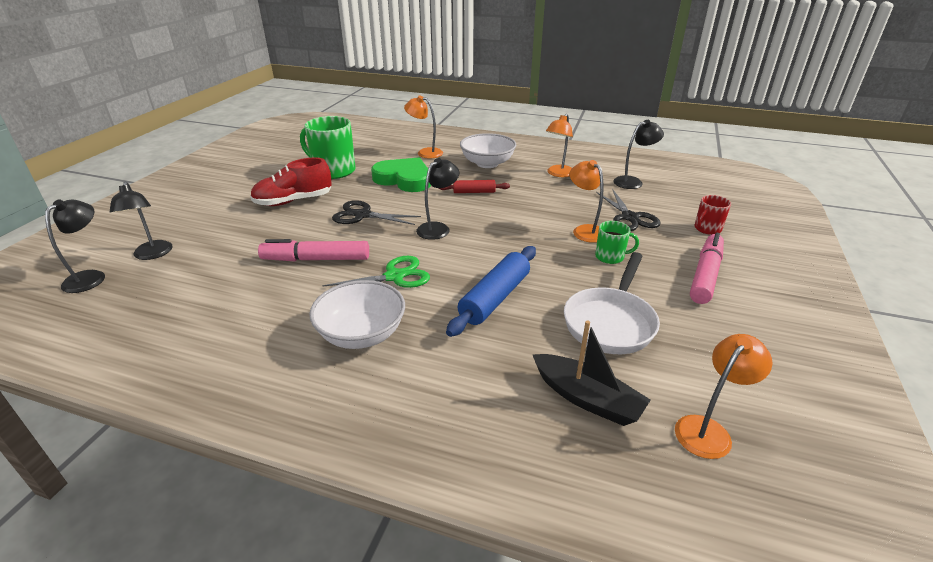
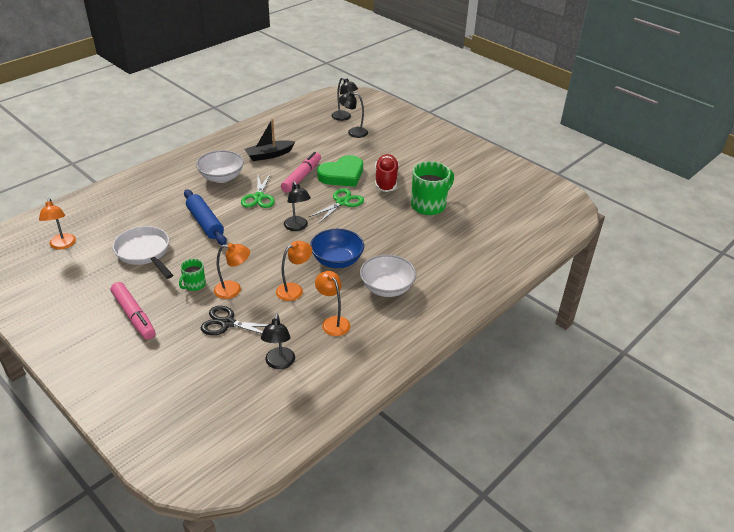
camera: 115 degrees right, 5 degrees up
(362, 215) = (342, 202): black scissors -> green scissors
(404, 179) = (387, 234): green heart -> green heart (342, 175)
(425, 152) = (437, 260): orange lamp -> orange lamp (294, 289)
(474, 192) = (337, 260): red rolling pin -> blue bowl
(587, 398) = (115, 222): black boat -> black boat (269, 155)
(707, 229) = (173, 357): red mug -> none

